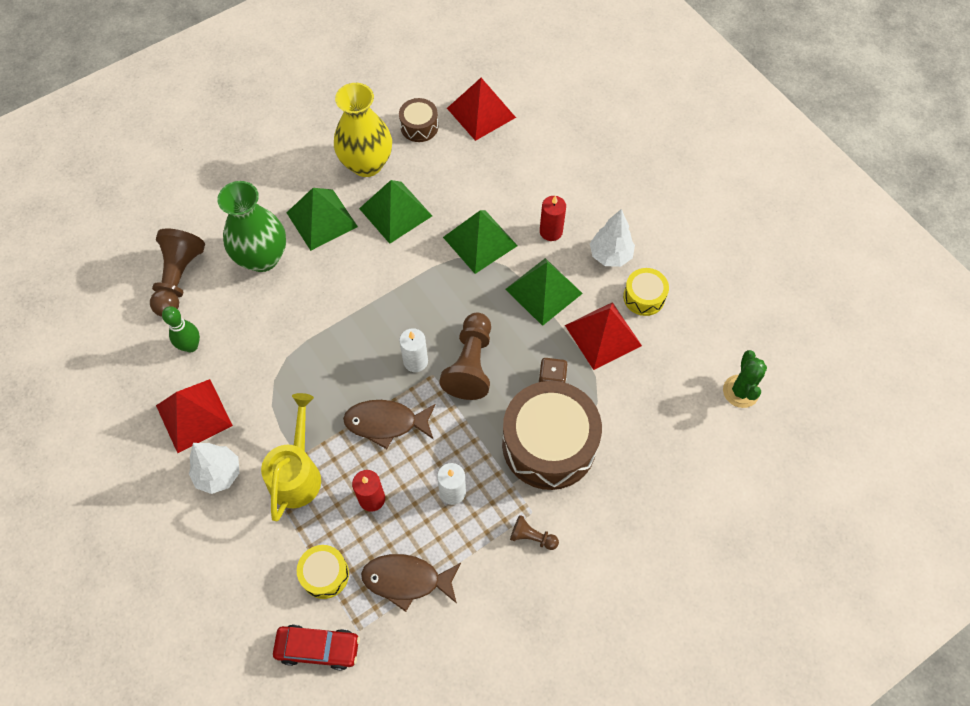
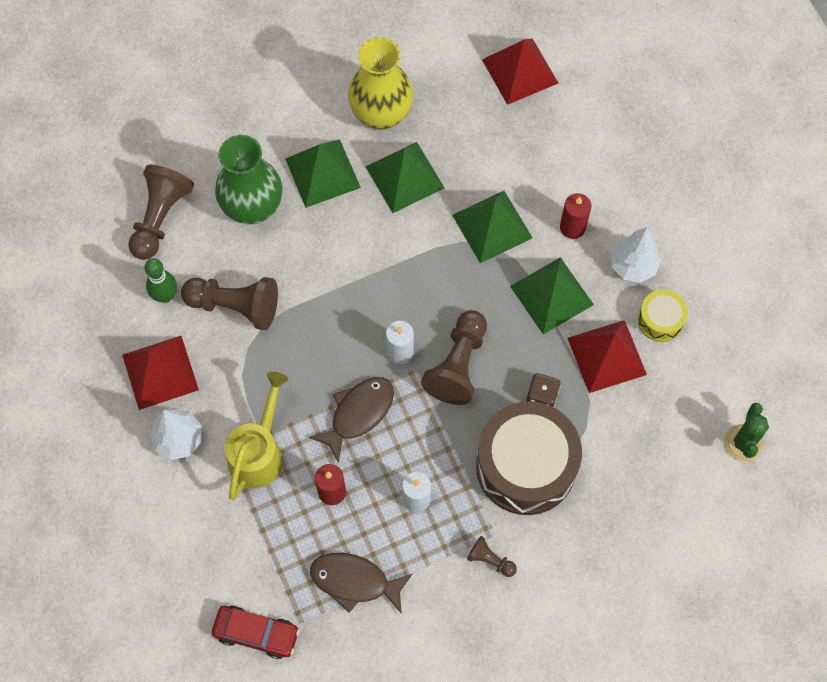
camera: 10 degrees right, 5 degrees up
(257, 345) = (235, 306): none -> brown pawn
(325, 574) = (273, 561): yellow drum -> none
(386, 423) = (358, 414): brown fish -> brown fish turned 120 degrees clockwise
(419, 126) = (447, 77): brown drum -> none

